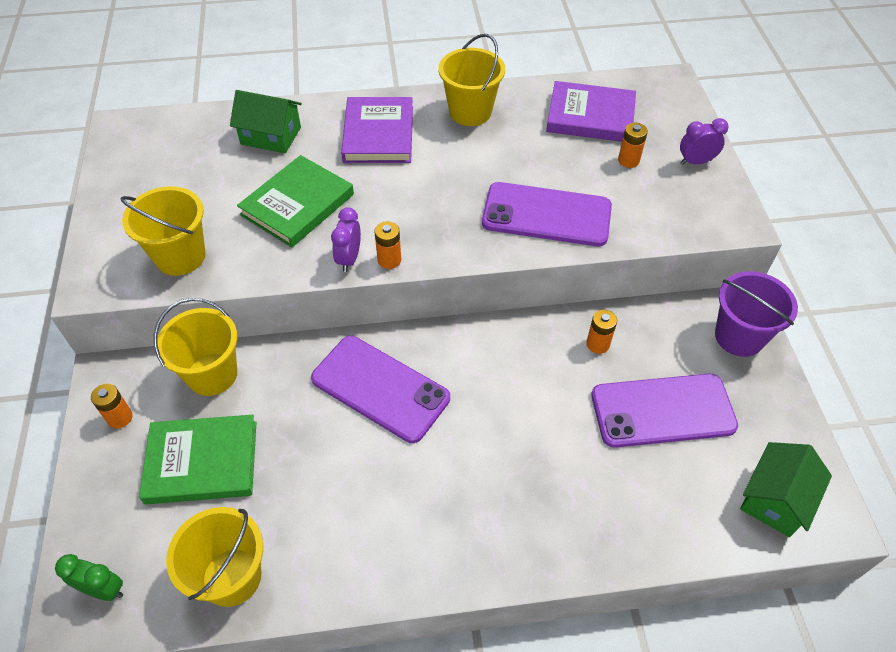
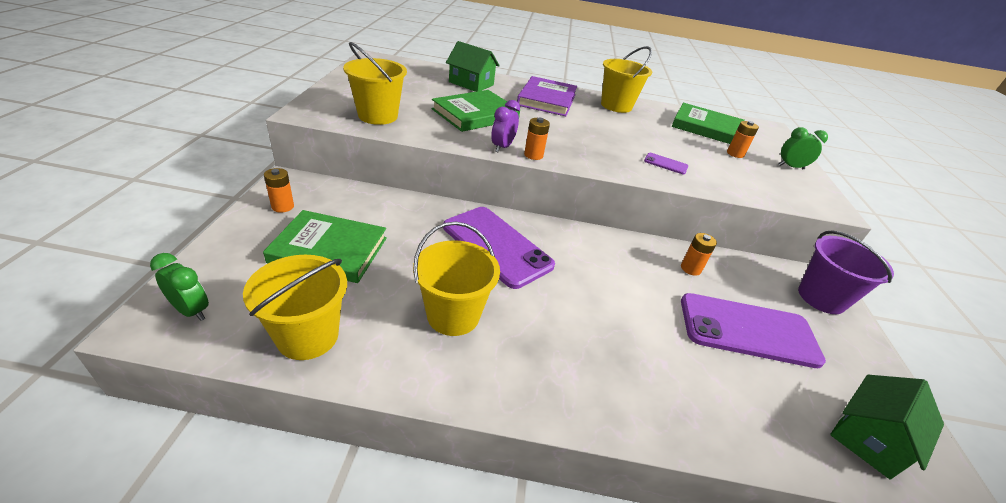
camera: 10 degrees right, 15 degrees down
(212, 374) = (367, 202): yellow bucket -> yellow bucket (453, 315)
(546, 215) = (665, 164): purple phone -> purple phone, size x0.41
(590, 116) = (706, 128): purple book -> green book
(695, 162) = (790, 167): purple clock -> green clock

